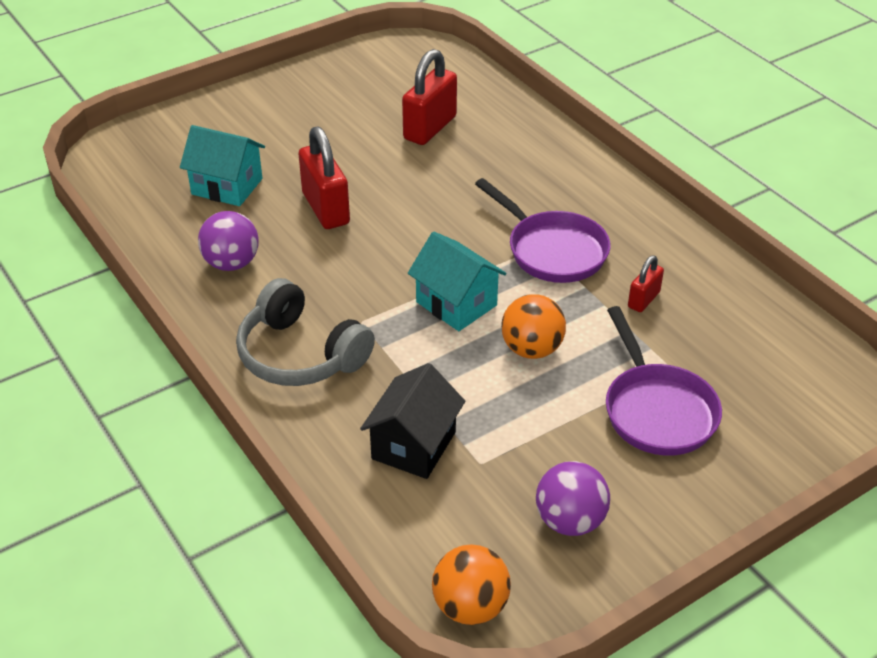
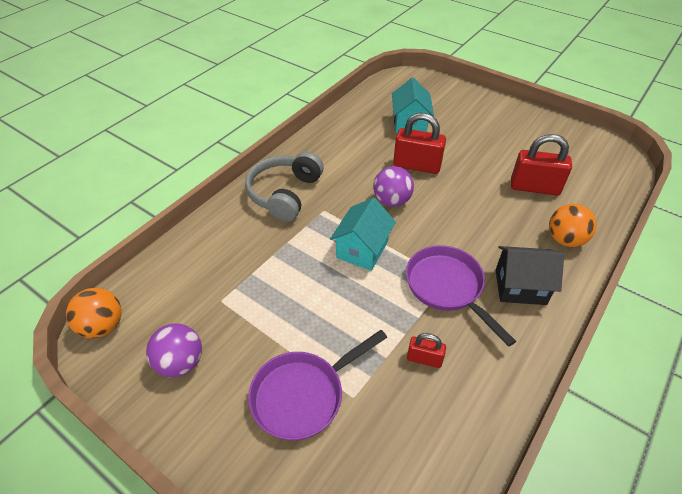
camera: 70 degrees right, 5 degrees up
(231, 263) = (346, 145): purple ball -> purple ball (391, 201)
(325, 208) = (417, 166): red padlock -> red padlock turned 60 degrees clockwise
(413, 445) = (227, 264): black house -> black house (520, 287)
(531, 349) = (336, 301): orange ball -> orange ball (565, 239)
(552, 250) = (447, 287): purple pan -> purple pan turned 120 degrees clockwise

